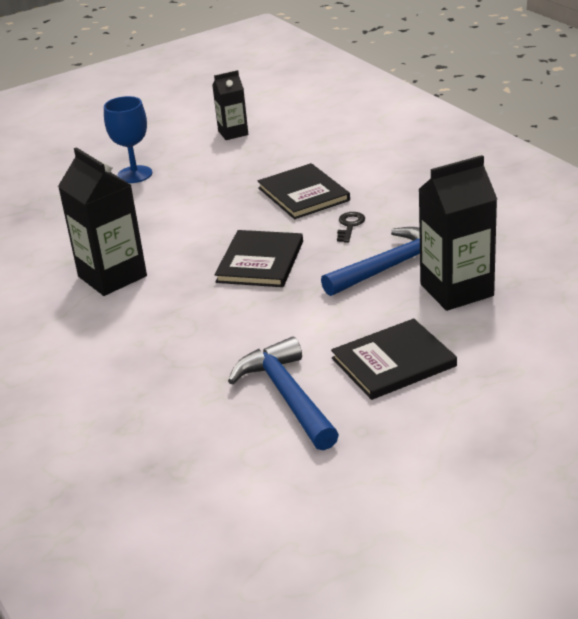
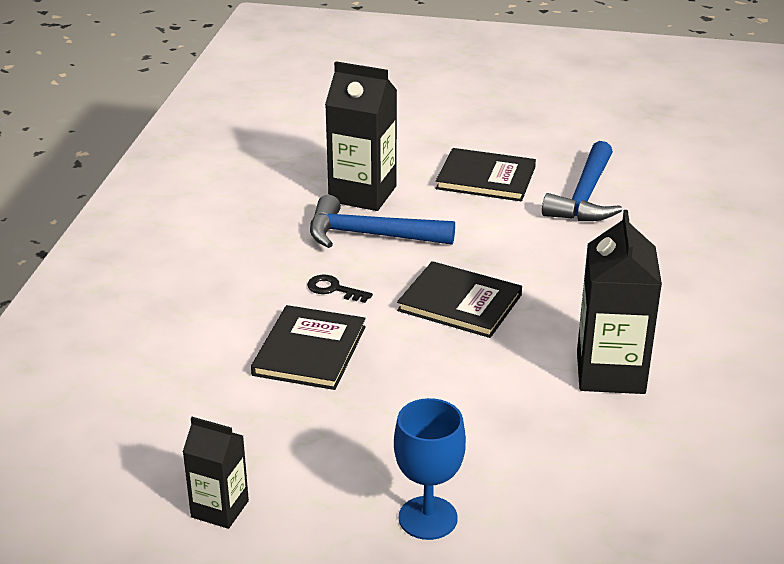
camera: 140 degrees left, 0 degrees up
(260, 262) = (460, 303): black book -> black book turned 60 degrees clockwise
(349, 225) = (334, 289): black key -> black key turned 60 degrees clockwise

